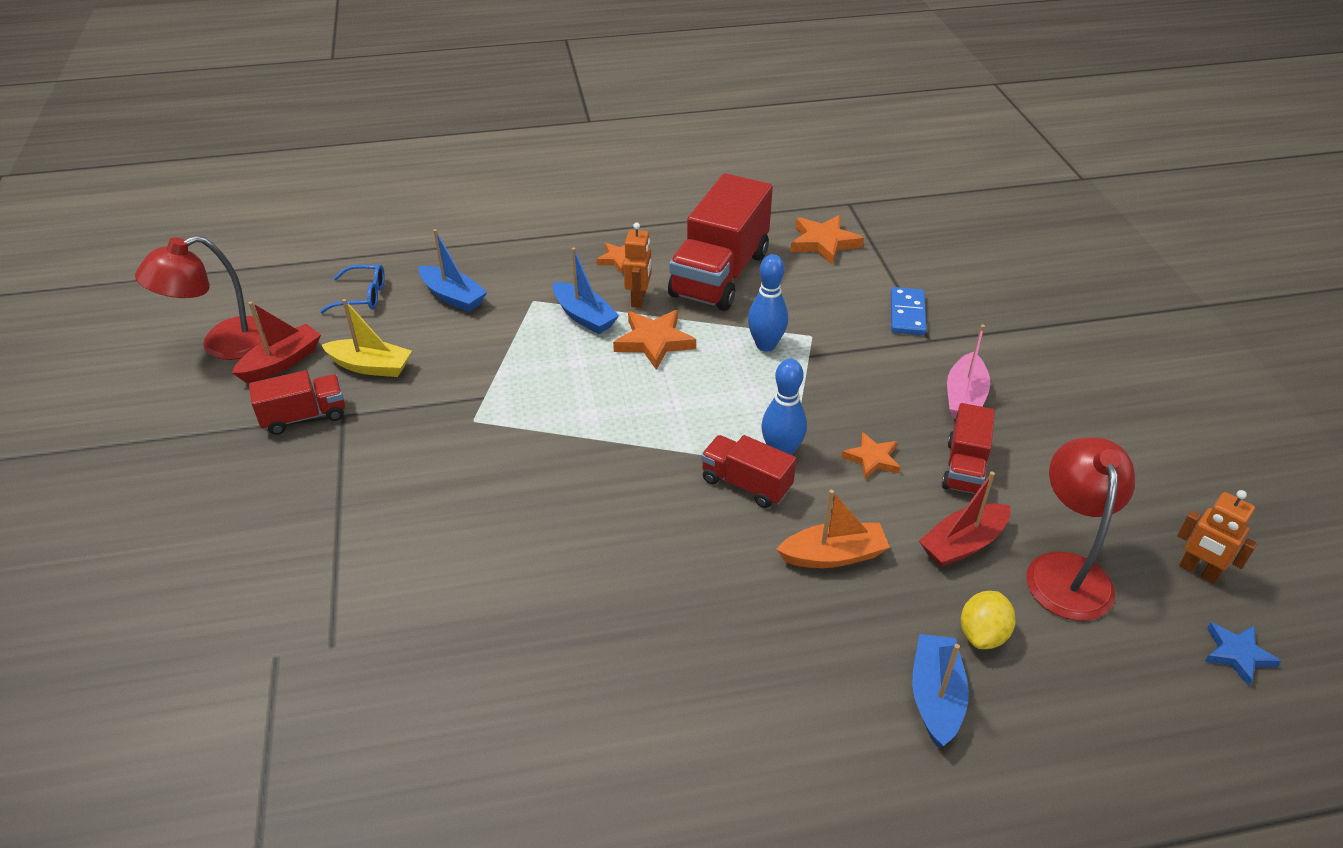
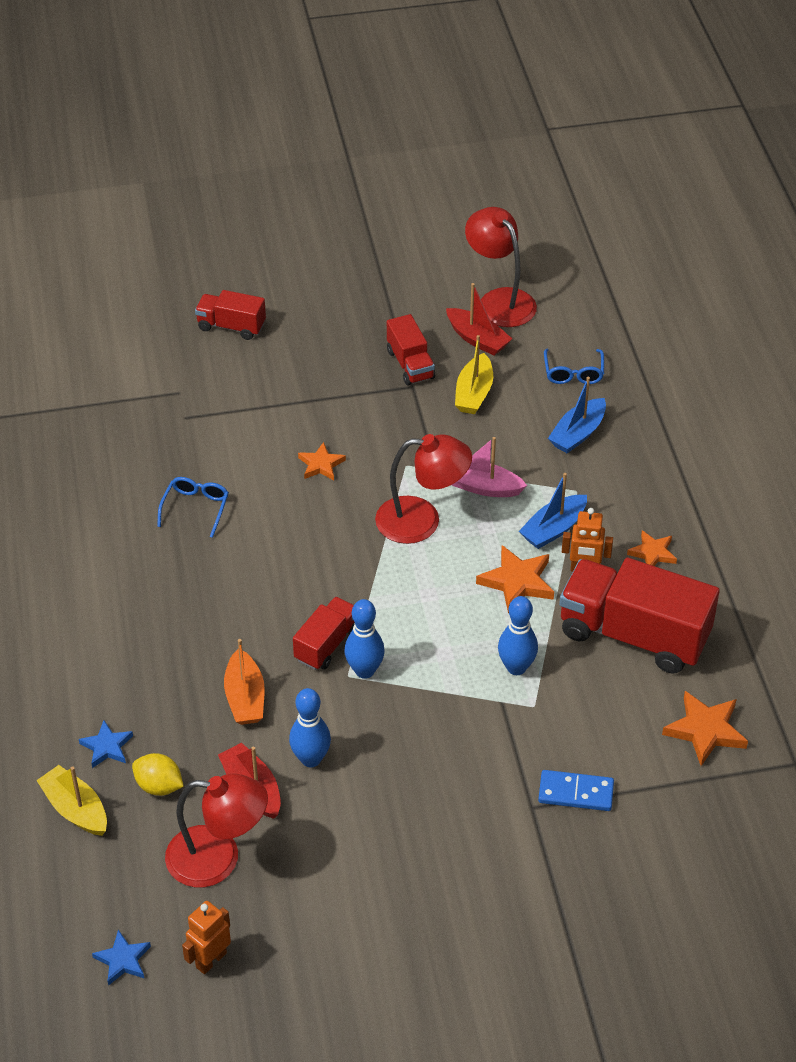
camera: 90 degrees right, 5 degrees up
(515, 622) = (195, 508): none -> blue glasses
(562, 408) = (422, 520): none -> red lamp
(872, 459) = (356, 736): orange star -> orange star (321, 465)
(910, 494) = (311, 759): none -> blue bowling pin
(935, 697) = (107, 747): blue boat -> blue star
(964, 397) = (440, 822): pink boat -> pink boat (482, 486)
(964, 467) = (343, 805): red truck -> red truck (231, 326)
(1043, 725) = (76, 809): none -> yellow boat

